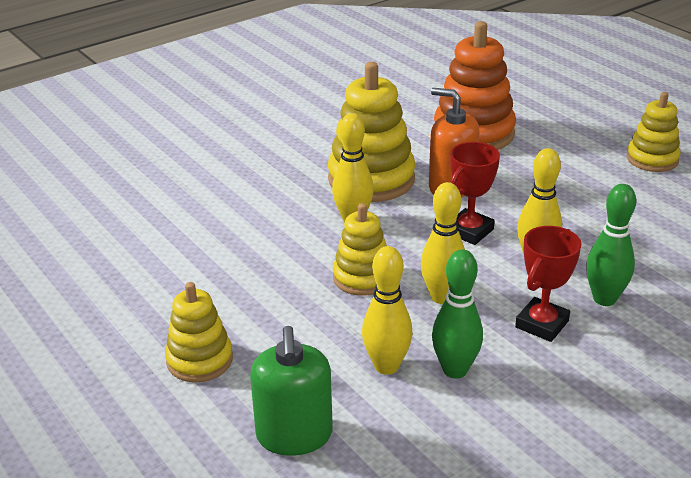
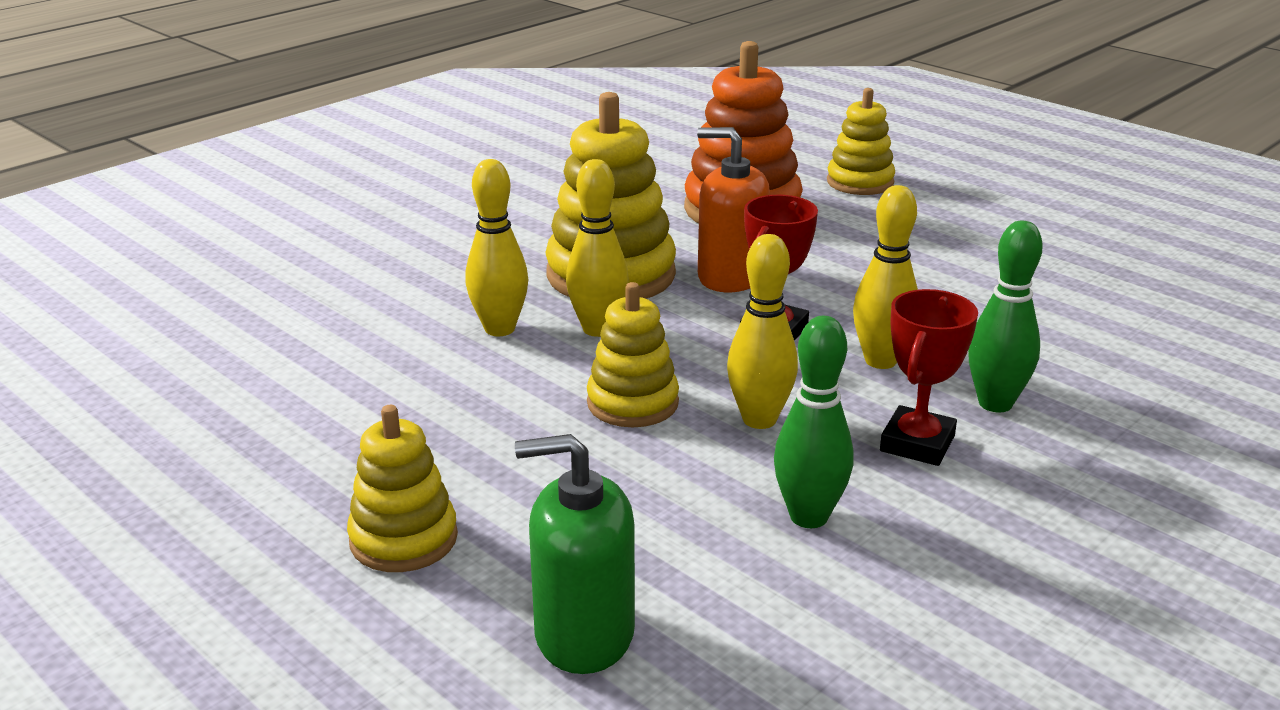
camera: 10 degrees left, 5 degrees down
(294, 435) = (584, 634): green soap dispenser -> green soap dispenser turned 105 degrees clockwise
(386, 366) = (703, 521): yellow bowling pin -> yellow bowling pin (499, 329)
(652, 159) = (999, 226): yellow stacking toy -> yellow stacking toy (860, 182)

